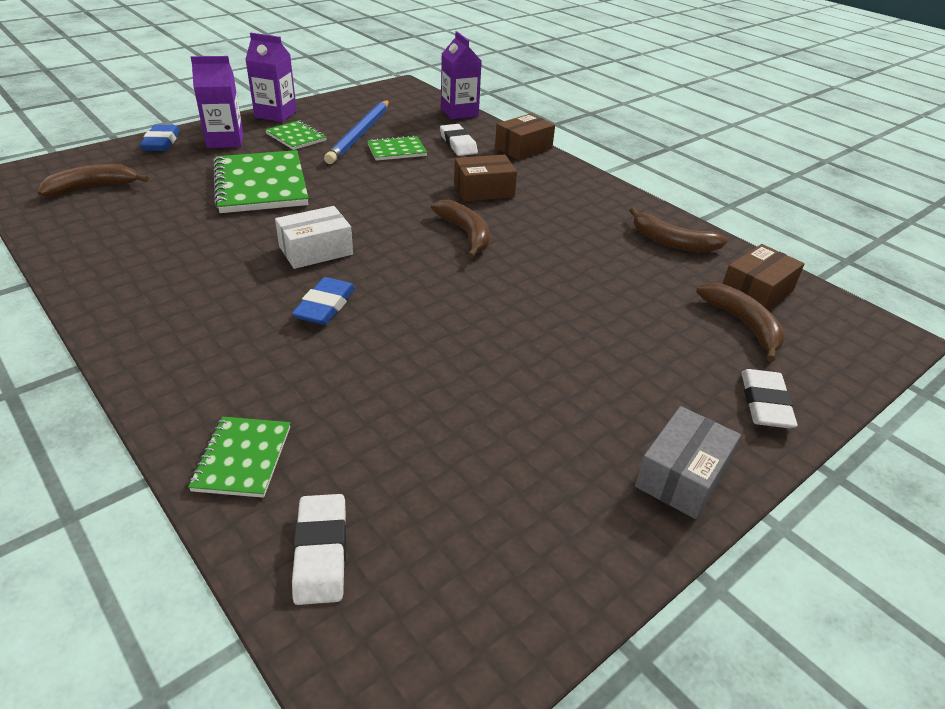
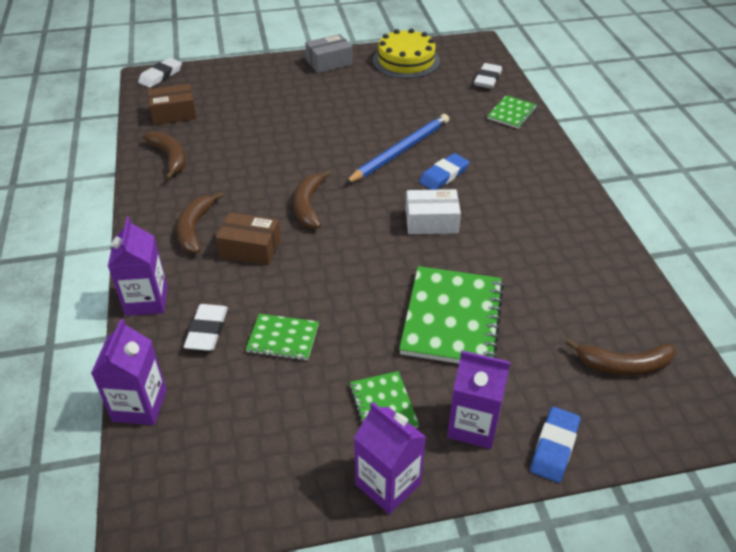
camera: 150 degrees left, 5 degrees up
(360, 134) = (303, 388): blue pencil -> blue pencil (400, 151)
(523, 148) = (146, 300): brown box -> purple carton
(539, 547) = (406, 61): none -> yellow cake
(743, 324) = (211, 101): brown banana -> brown banana (195, 229)
(765, 403) = (258, 72): white eraser -> white eraser (160, 76)

